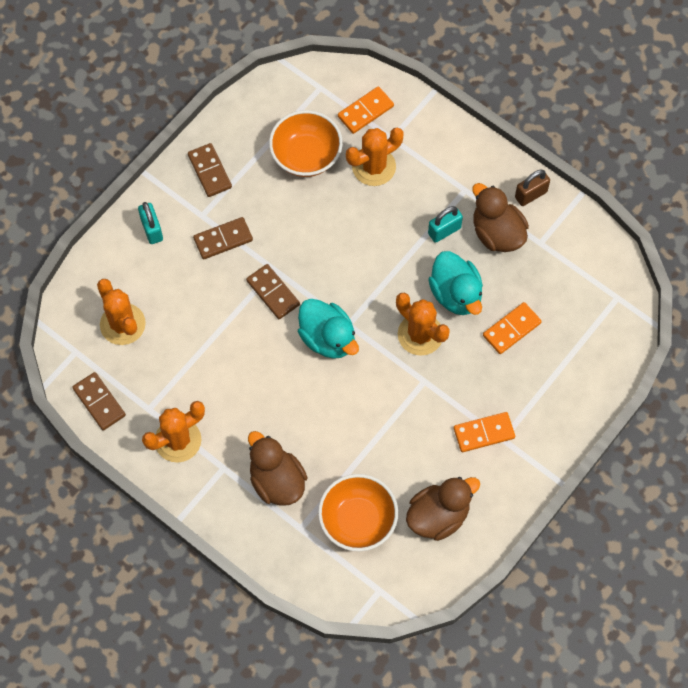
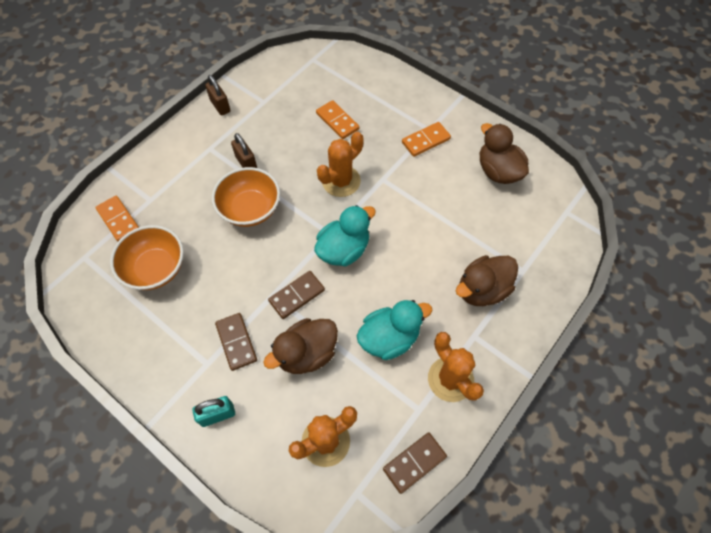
camera: 90 degrees left, 5 degrees down
(209, 171) = (158, 357): brown domino -> none
(357, 520) = (510, 227): orange bowl -> orange bowl (250, 209)
(374, 167) = (177, 213): orange cactus -> none
(444, 231) = (246, 163): turquoise padlock -> brown padlock
(456, 294) = (305, 156): turquoise duck -> turquoise duck (389, 338)
(484, 433) = (426, 141): orange domino -> orange domino turned 75 degrees clockwise
(497, 233) = (252, 128): brown duck -> brown duck (306, 353)

